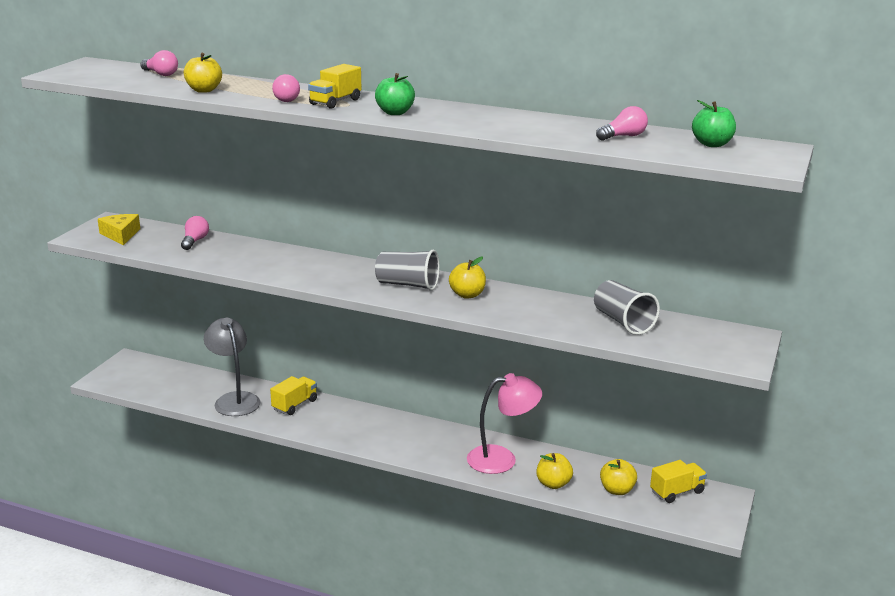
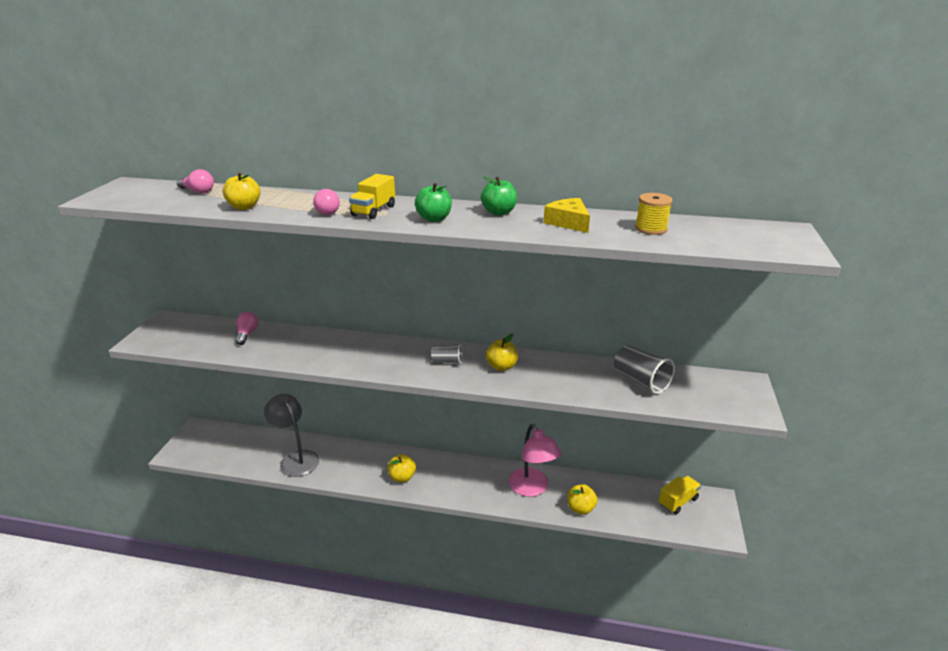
camera: 10 degrees left, 5 degrees up
(120, 235) = (177, 335): yellow cheese -> yellow cheese (568, 222)
(295, 405) = (348, 457): yellow truck -> none
(407, 285) = (447, 361): grey cup -> grey cup, size x0.59
(502, 459) = (532, 488): pink lamp -> pink lamp turned 90 degrees clockwise
(617, 490) = (632, 507): yellow apple -> yellow apple (402, 477)
(623, 136) = (651, 228): pink light bulb -> yellow spool
(712, 144) = (731, 230): green apple -> green apple (499, 212)

